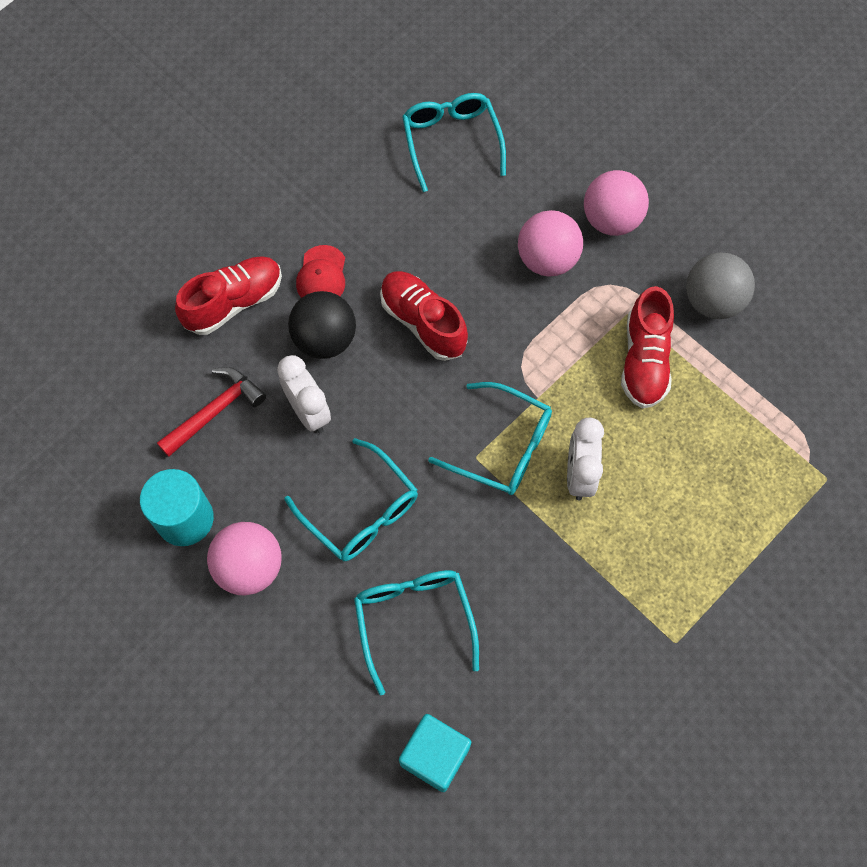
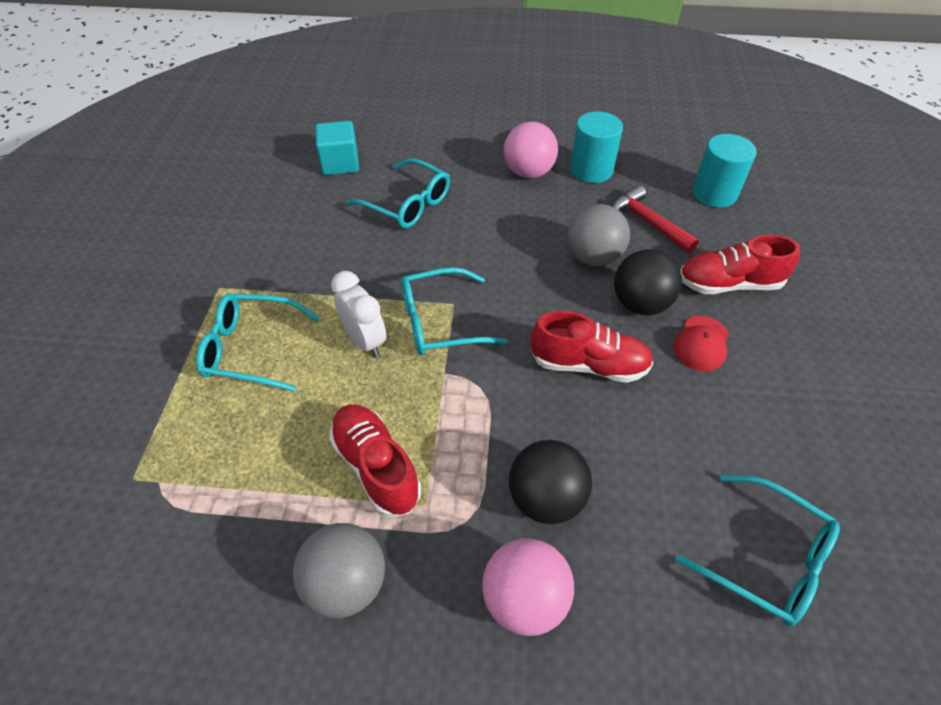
camera: 140 degrees right, 15 degrees down
(113, 395) = (714, 193): none -> turquoise cylinder
(215, 411) = (648, 222): red hammer -> red hammer turned 135 degrees clockwise
(234, 303) = (728, 284): red shoe -> red shoe turned 75 degrees clockwise
(309, 412) = (593, 257): white clock -> grey ball
(321, 276) = (701, 344): red cap -> red cap turned 120 degrees counterclockwise
(360, 510) = (498, 231): turquoise glasses -> turquoise glasses (252, 349)
(547, 260) = (546, 498): pink ball -> black ball

